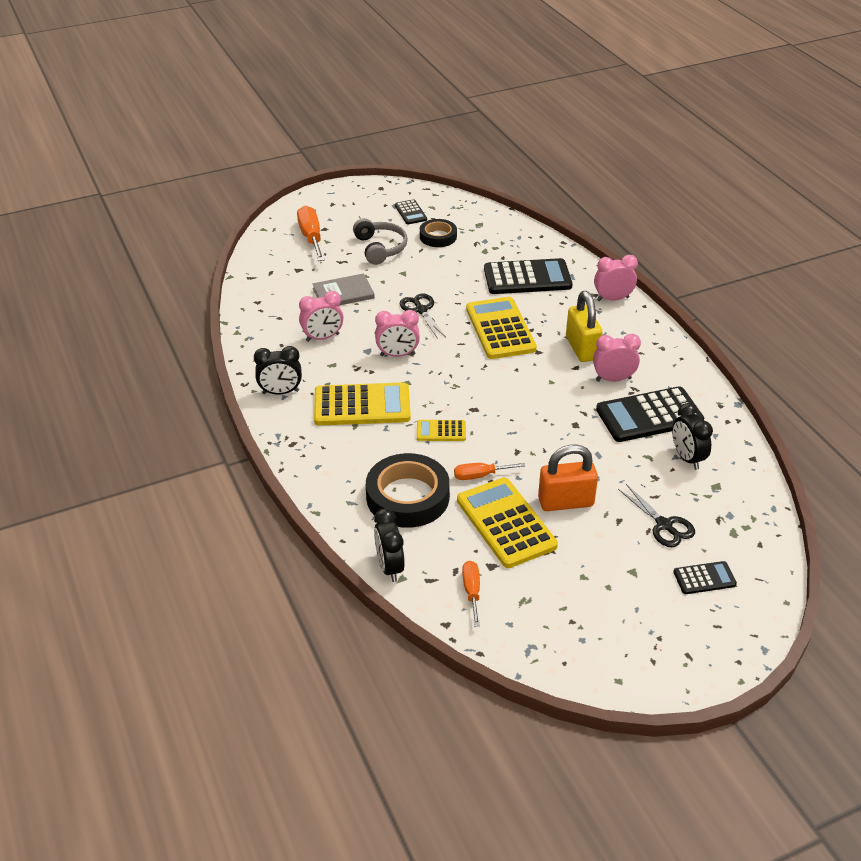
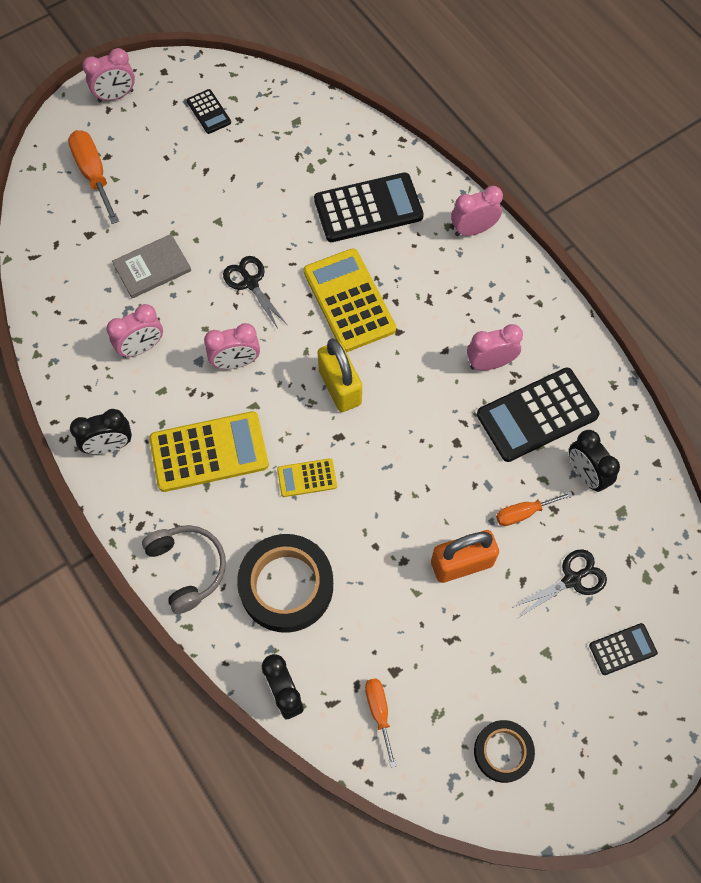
camera: 10 degrees left, 25 degrees up
(340, 197) = (115, 96): none -> pink clock
(380, 248) = (182, 181): grey headphones -> grey headphones (188, 568)
(438, 236) = (249, 151): black tape -> black tape (503, 752)
(480, 475) = (361, 540): orange screwdriver -> orange screwdriver (523, 513)
(506, 523) = (401, 606): yellow calculator -> none
(582, 348) = (448, 318): yellow padlock -> yellow padlock (340, 387)
(664, 525) = (572, 579): black scissors -> black scissors turned 75 degrees counterclockwise

